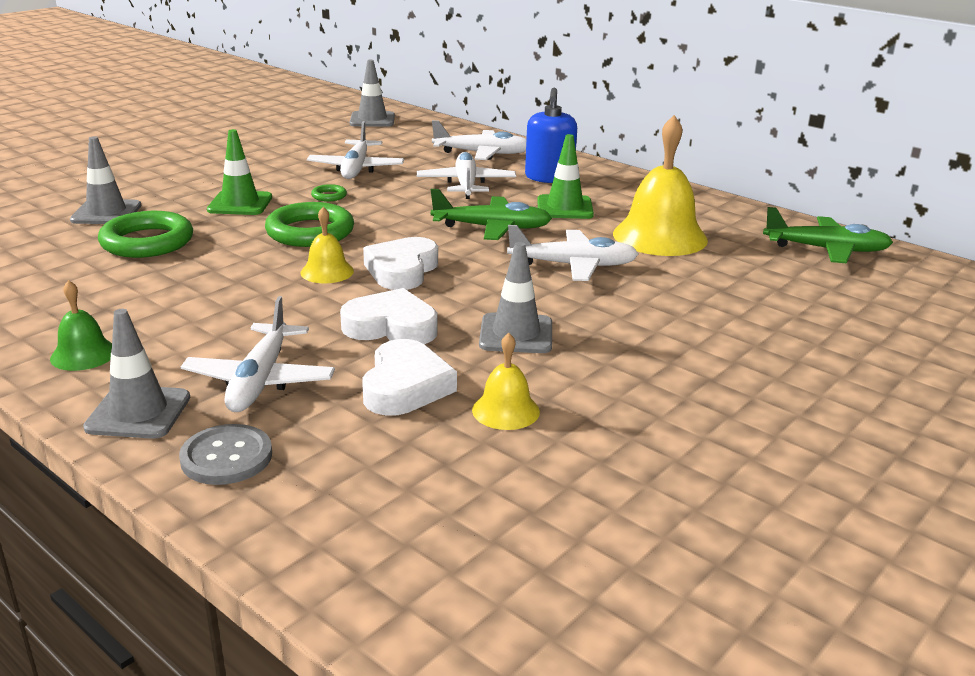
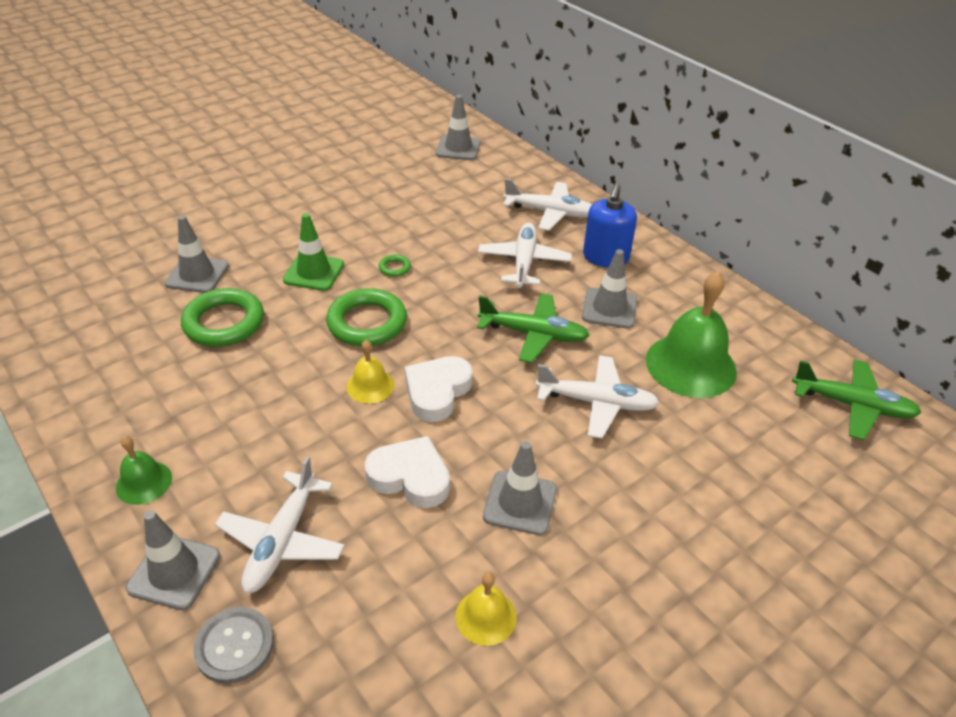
camera: 10 degrees right, 15 degrees up
(356, 169) = (427, 227): white plane -> none
(405, 386) = (405, 568): white heart -> none
(564, 208) = (609, 308): green traffic cone -> grey traffic cone
(660, 236) = (691, 365): yellow bell -> green bell

